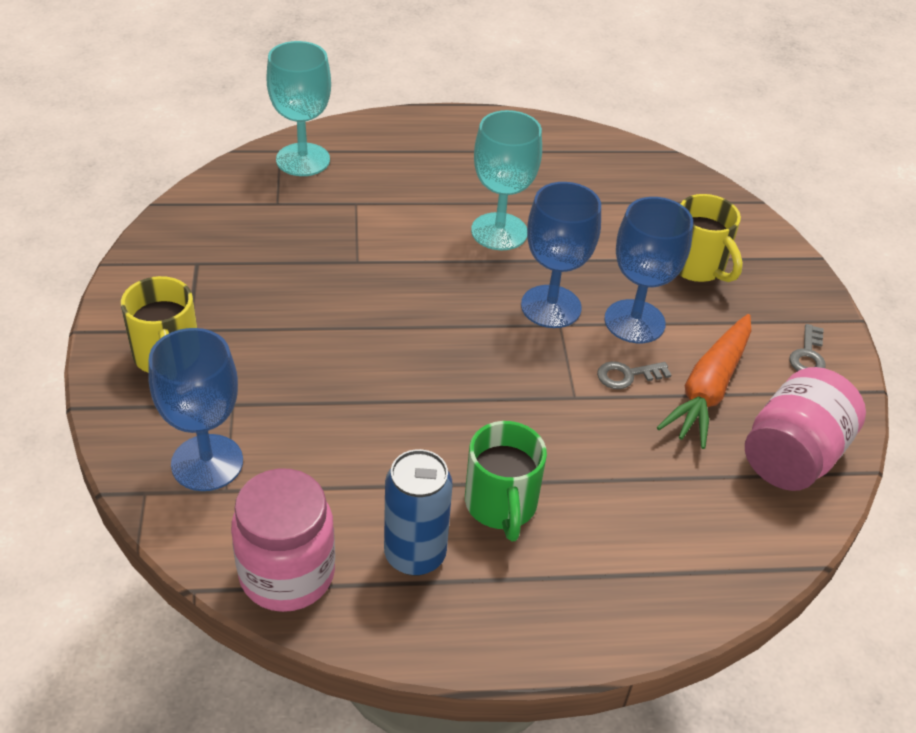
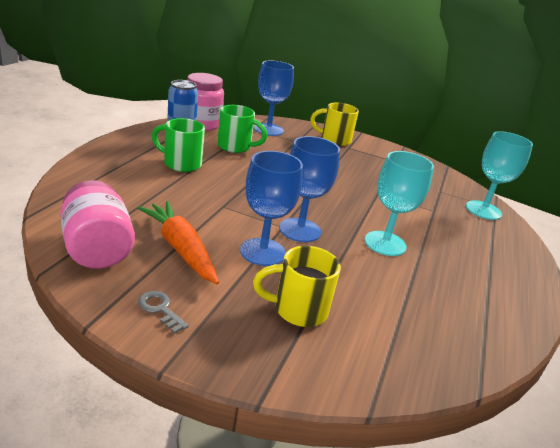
camera: 115 degrees right, 15 degrees down
(352, 472) = (235, 147): none -> green mug
(627, 375) = (221, 227): grey key -> none

